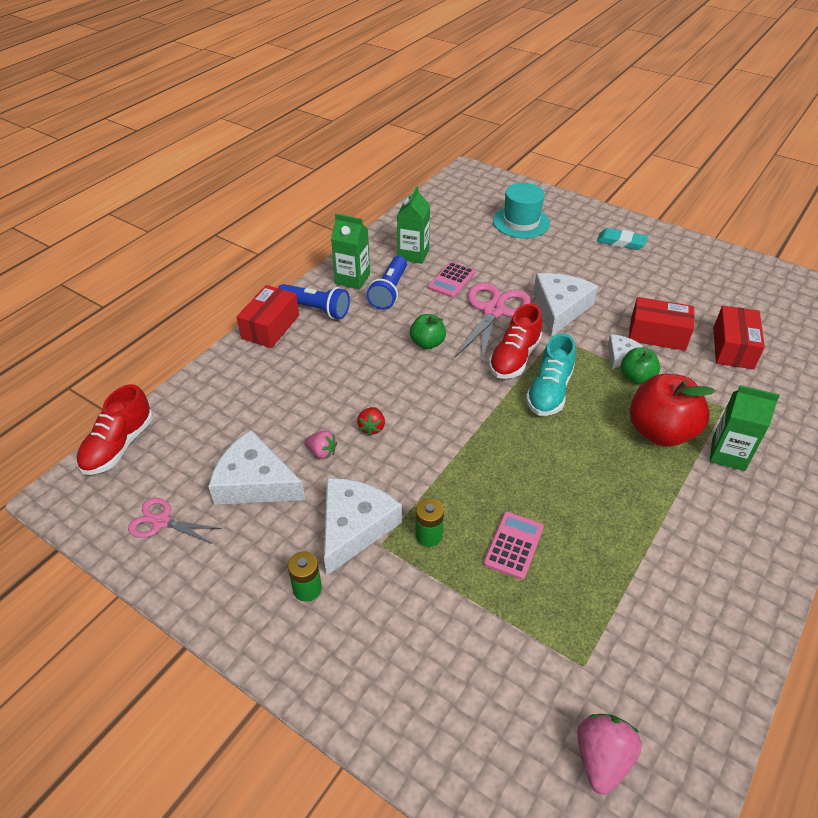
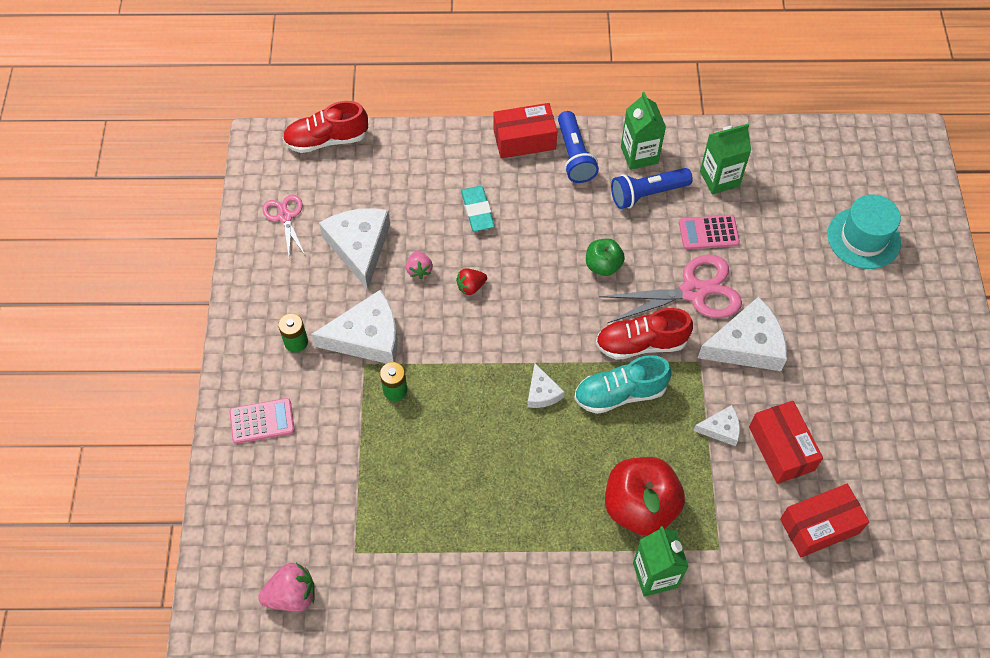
camera: 55 degrees right, 15 degrees up
(512, 436) = (542, 392): none -> white cheese
(513, 545) = (428, 453): pink calculator -> pink calculator (262, 421)
(621, 242) = (916, 347): turquoise eraser -> turquoise eraser (477, 211)
(636, 377) = (699, 457): green apple -> none

